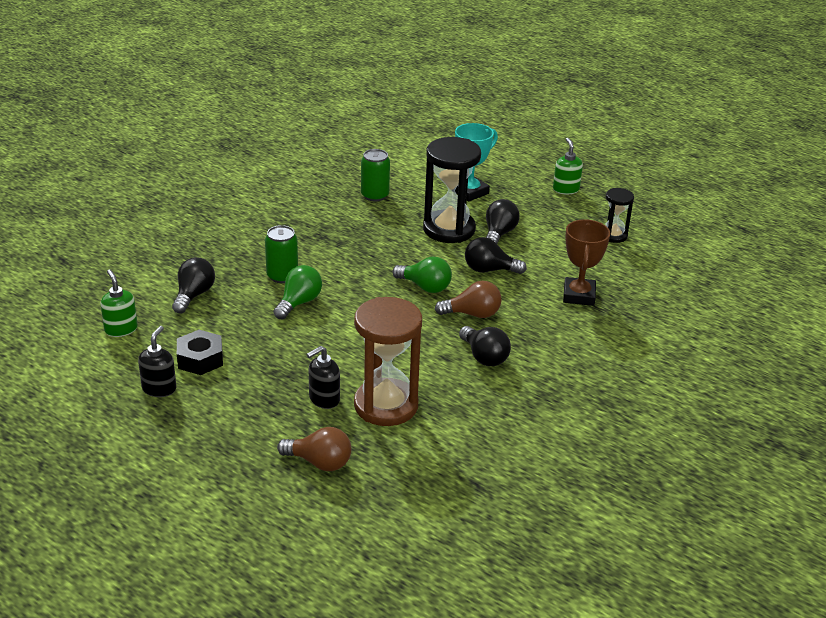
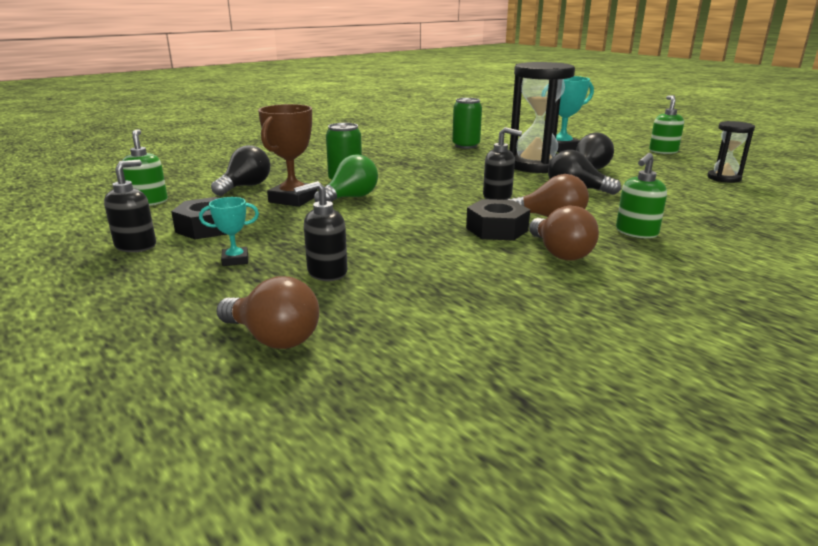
camera: 15 degrees right, 10 degrees down
(249, 395) = (235, 260): none -> turquoise trophy
(386, 405) = (407, 286): brown hourglass -> none
(425, 287) = (497, 197): green light bulb -> black soap dispenser
(433, 333) = (497, 229): none -> black nut
(484, 357) = (560, 253): black light bulb -> brown light bulb
(538, 325) = (636, 232): none -> green soap dispenser
(579, 295) = (689, 214): brown trophy -> brown trophy (293, 199)

